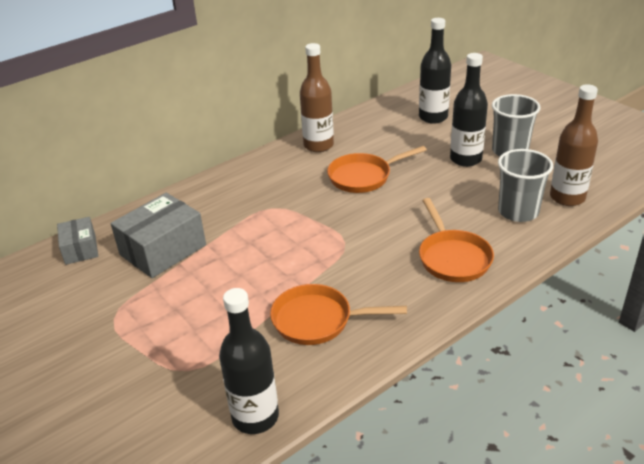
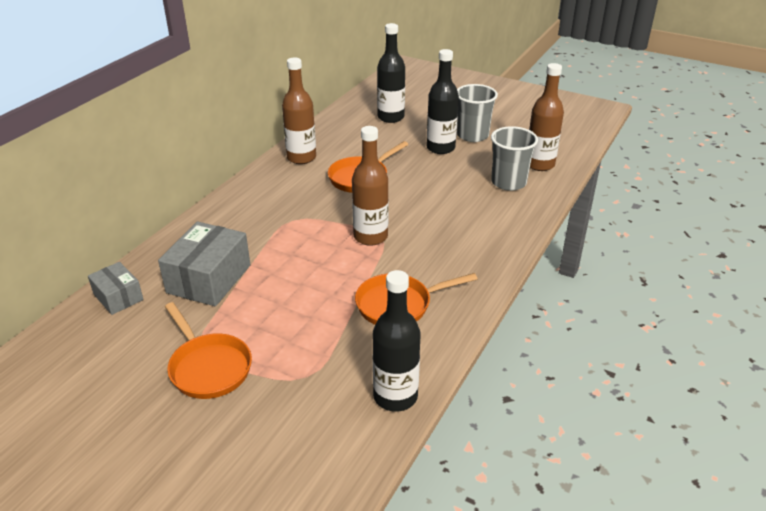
camera: 25 degrees left, 0 degrees up
(335, 241) = (370, 237): none -> brown bottle
(453, 257) = (479, 229): orange pan -> orange pan (208, 367)

